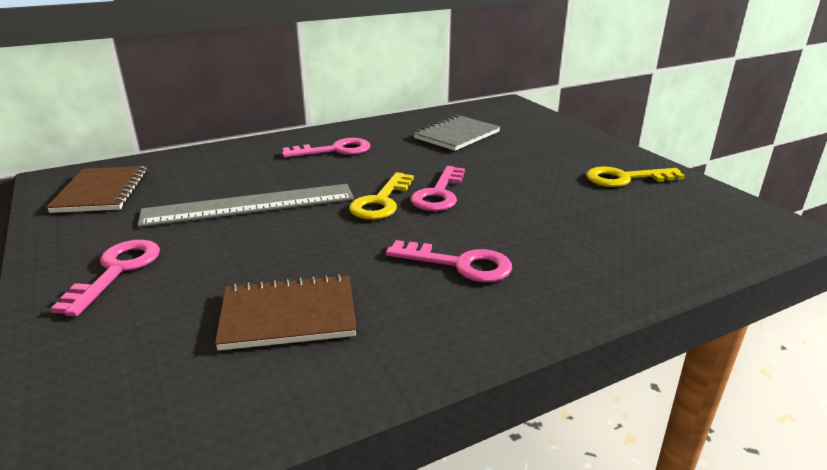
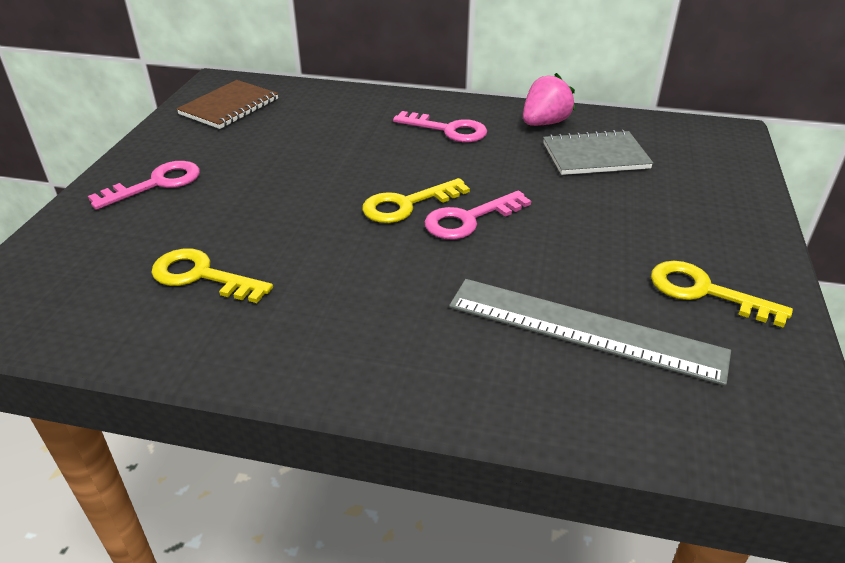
camera: 40 degrees right, 10 degrees up
(249, 205) = (305, 162): grey ruler -> grey ruler (584, 329)
(288, 315) = (201, 276): brown notebook -> yellow key
(396, 128) = (544, 123): none -> pink strawberry
(460, 264) = (376, 301): pink key -> none

